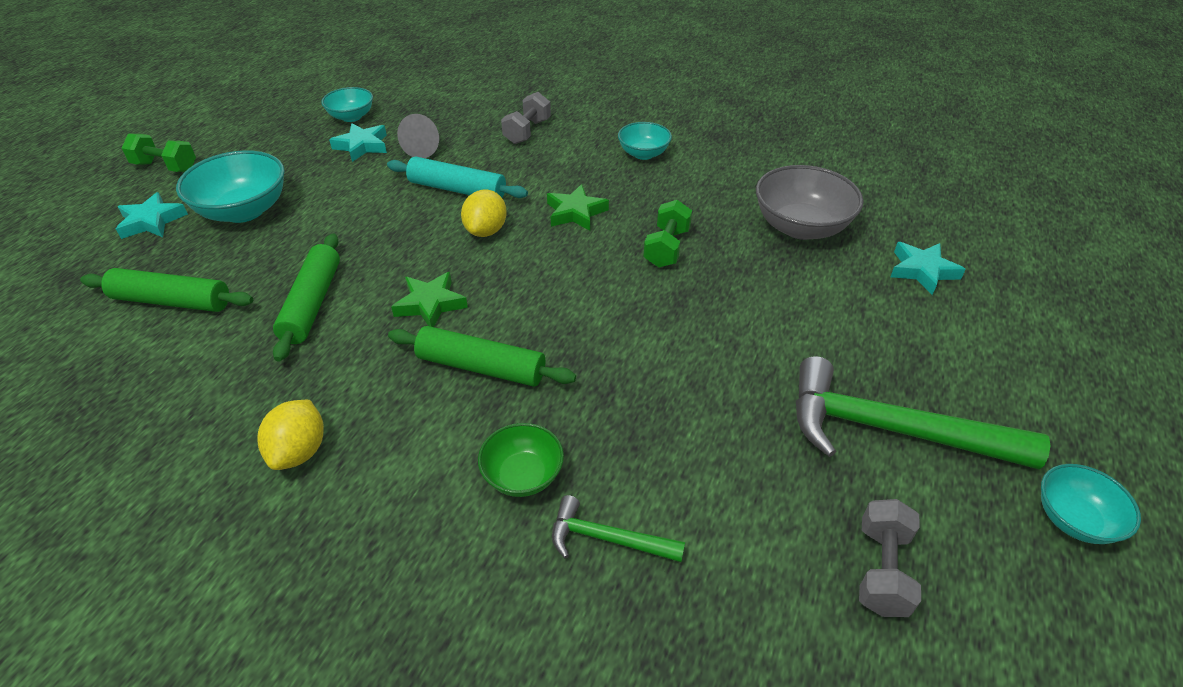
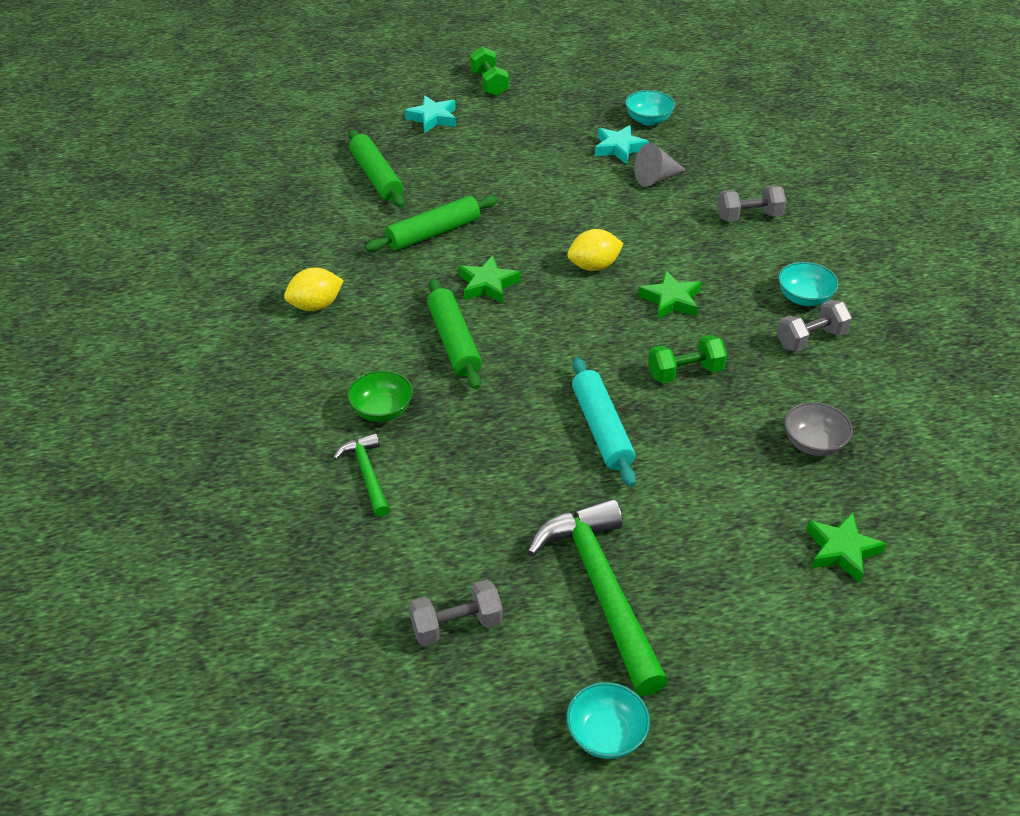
camera: 55 degrees right, 0 degrees up
(244, 211) = (485, 146): turquoise bowl -> none
(457, 189) = (625, 224): turquoise rolling pin -> turquoise rolling pin (602, 429)
(690, 173) = (810, 339): none -> grey dumbbell
(800, 227) = (813, 443): grey bowl -> grey bowl, size x0.59
(922, 271) = (841, 550): turquoise star -> green star

